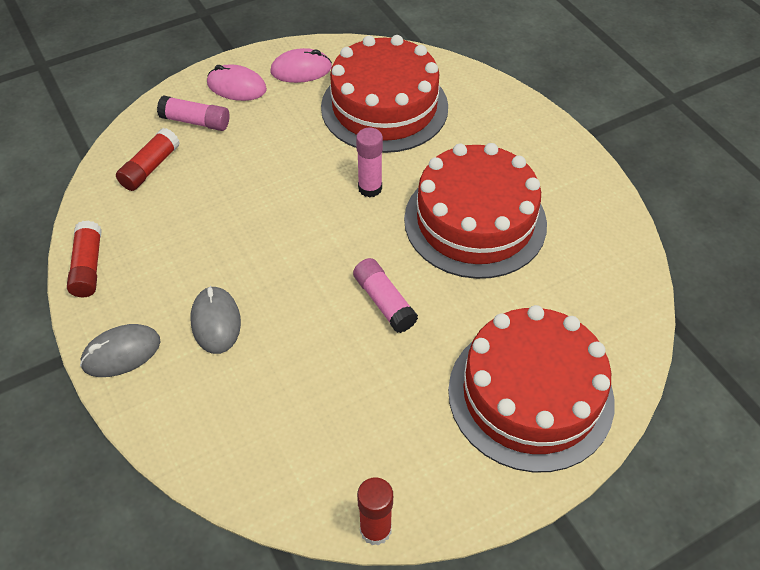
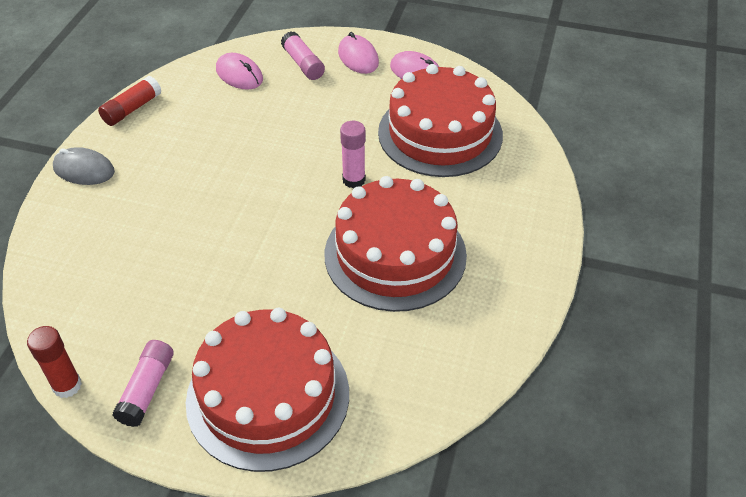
camera: 45 degrees right, 5 degrees down
(150, 168) = (239, 75): red glue stick -> pink mouse
(216, 322) = (152, 191): grey mouse -> none
(384, 302) = (261, 258): pink glue stick -> pink glue stick (147, 389)

